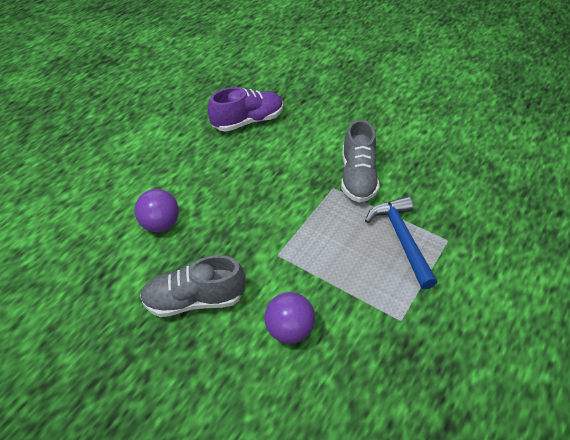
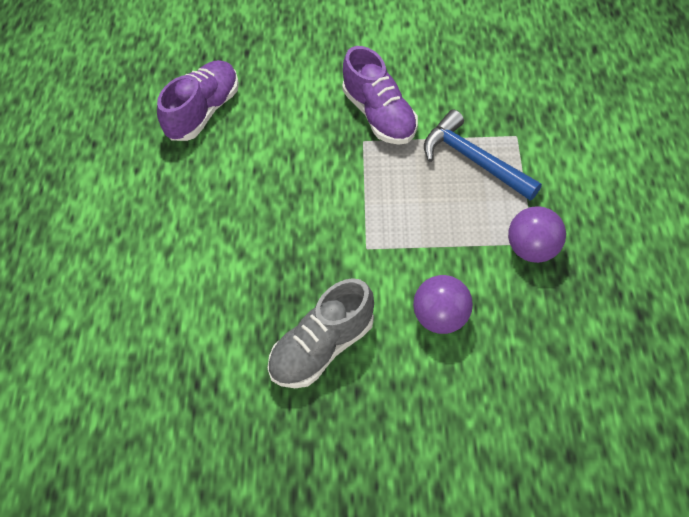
camera: 30 degrees left, 10 degrees up
(160, 224) = (211, 289): purple ball -> purple ball (532, 248)
(357, 177) = (379, 115): grey shoe -> purple shoe

